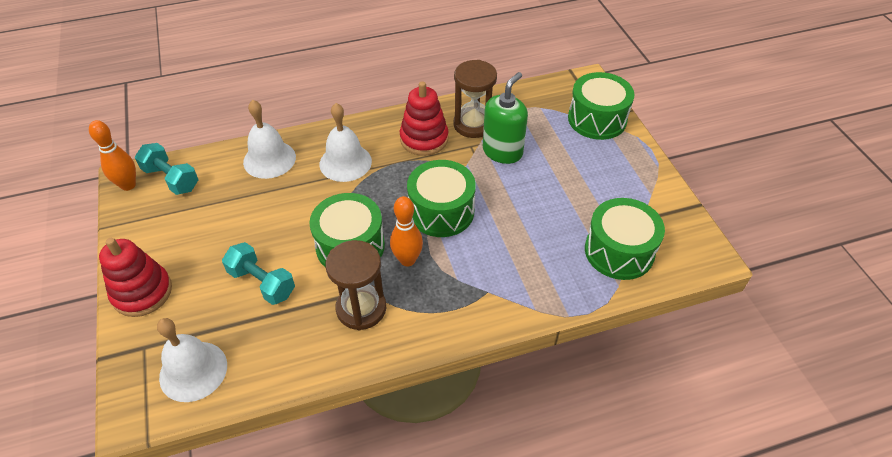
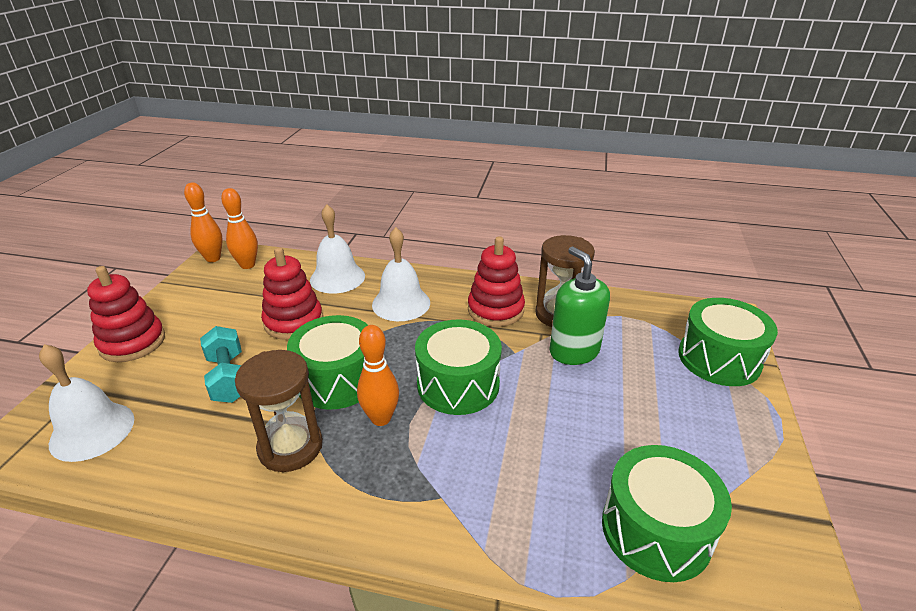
camera: 30 degrees right, 15 degrees down
(171, 179) = (247, 265): turquoise dumbbell -> orange bowling pin
(269, 214) = (293, 322): none -> red stacking toy
(502, 151) = (574, 351): green soap dispenser -> green soap dispenser turned 90 degrees counterclockwise

